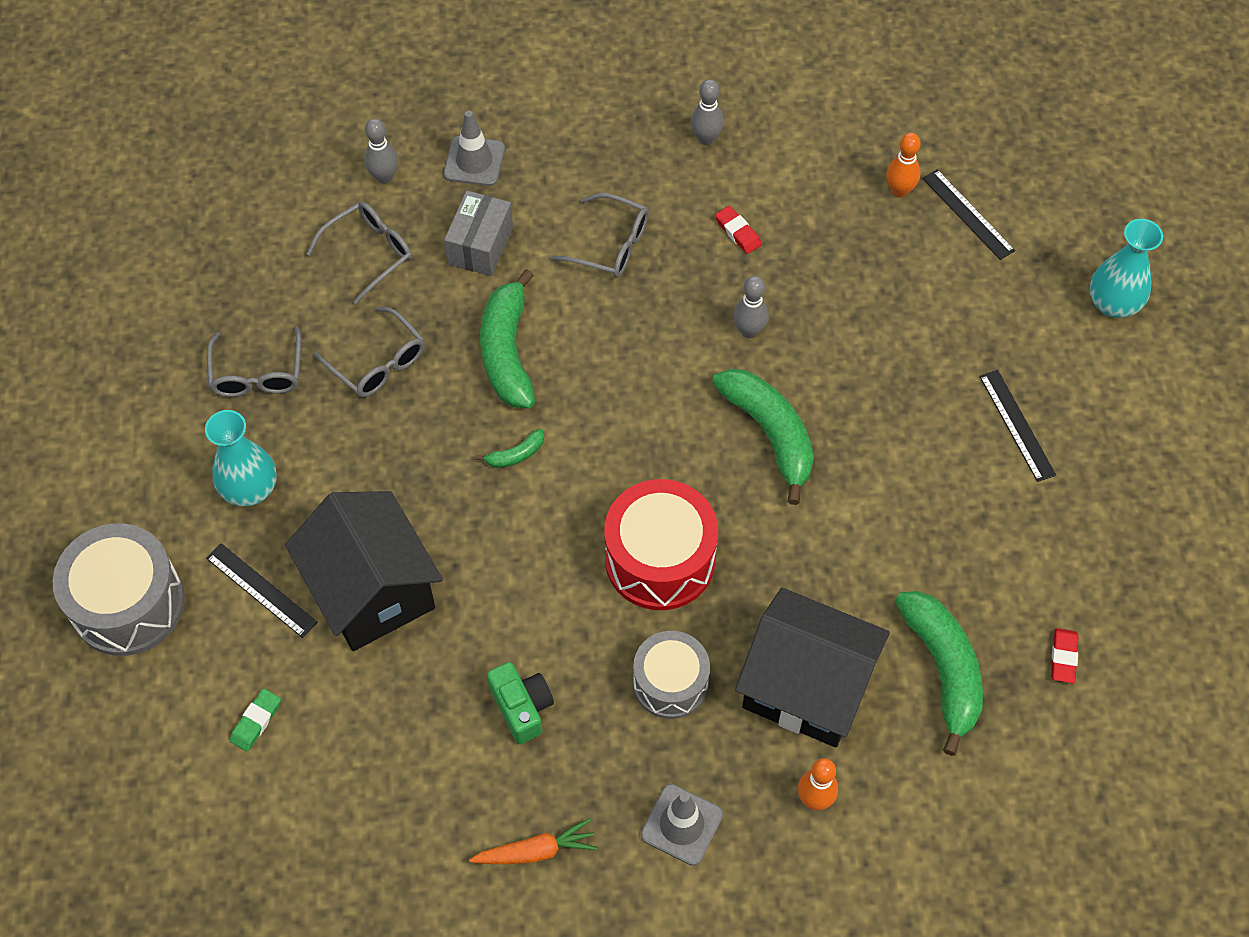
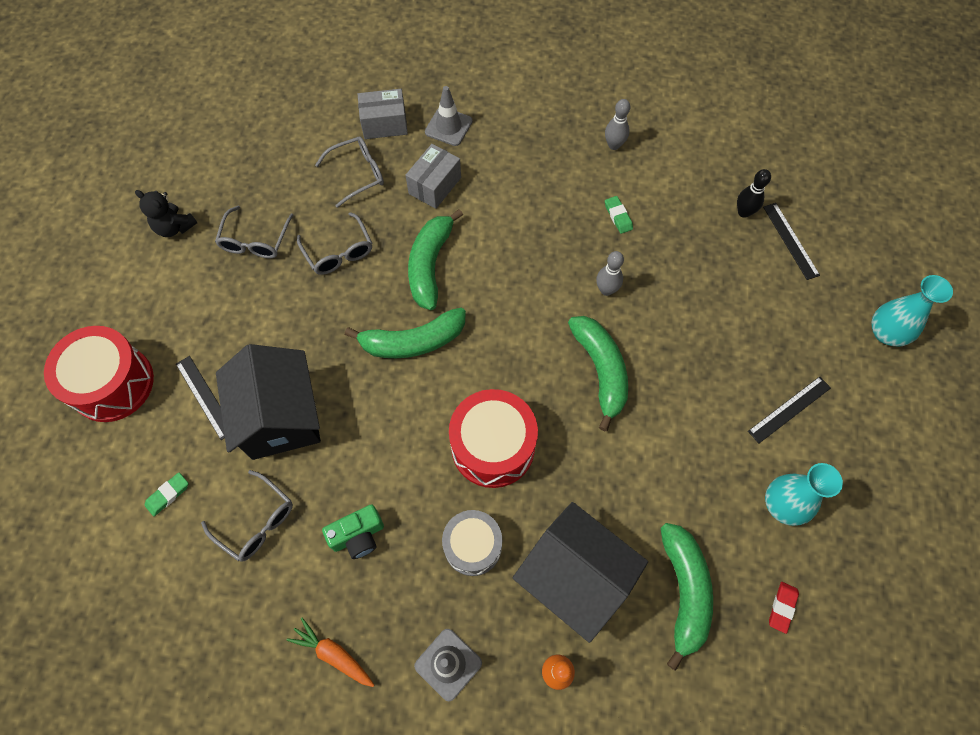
camera: 15 degrees right, 5 degrees up
(128, 603) = (112, 383): grey drum -> red drum
(137, 381) = (174, 227): none -> black teddy bear
(250, 489) = (222, 321): turquoise vase -> turquoise vase (783, 505)
(384, 177) = (384, 124): grey bowling pin -> grey box
(516, 454) = (413, 341): green banana -> green banana, size x2.24
(521, 707) = (358, 535): green camera -> green camera turned 75 degrees clockwise
(536, 851) = (333, 654): orange carrot -> orange carrot turned 150 degrees counterclockwise
(610, 245) = (525, 205): grey glasses -> grey glasses (256, 522)
(738, 232) = (618, 216): red eraser -> green eraser
(899, 191) = (744, 212): orange bowling pin -> black bowling pin
(1017, 425) = (789, 409): black ruler -> black ruler turned 60 degrees clockwise

